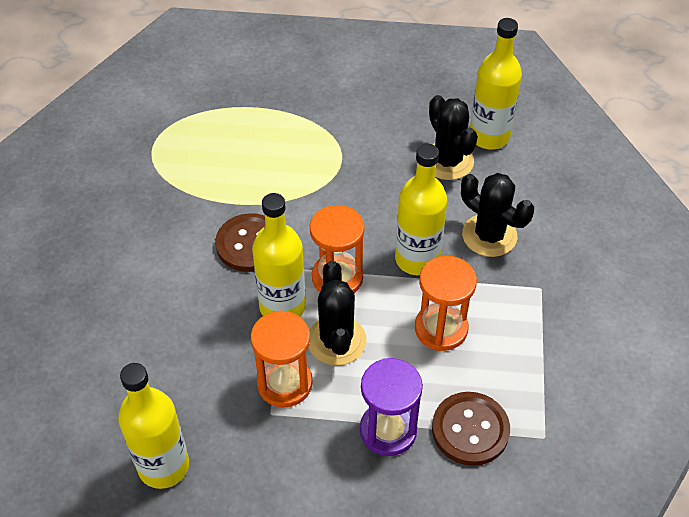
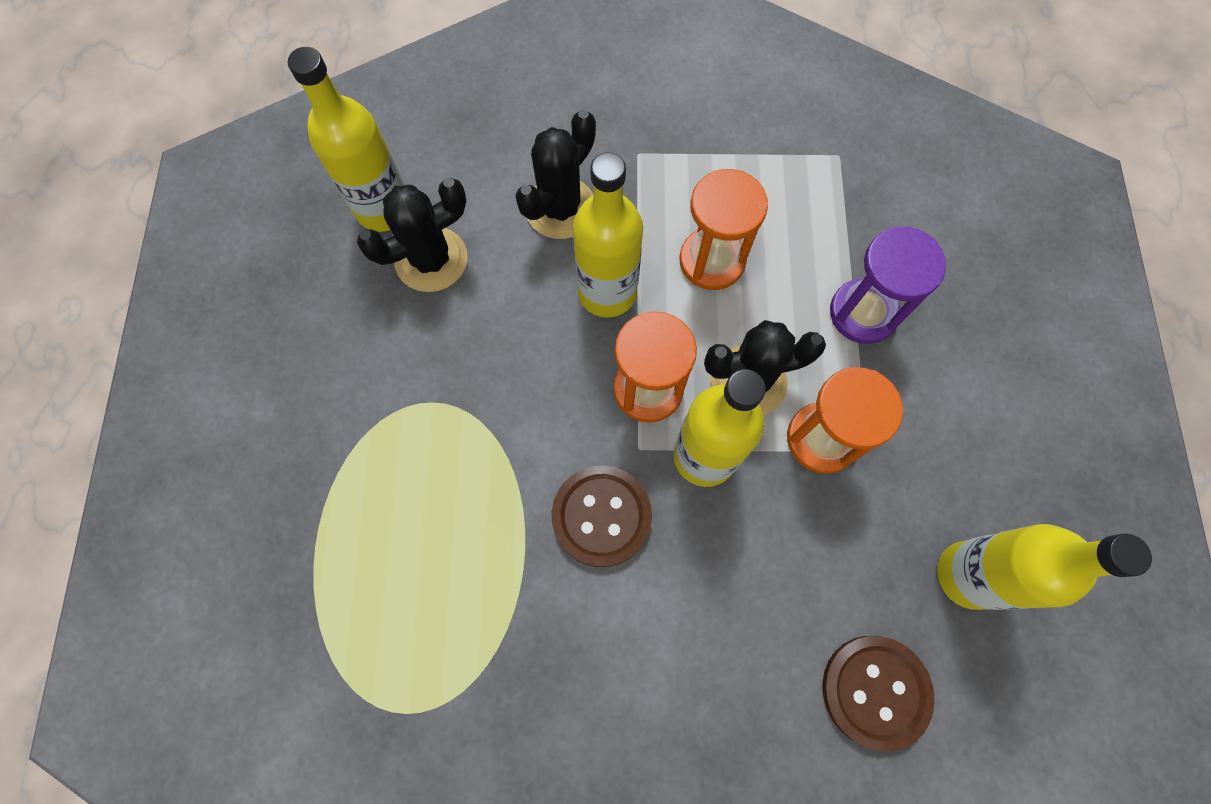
camera: 95 degrees left, 20 degrees up
(470, 430) = (844, 227): brown button -> brown button (875, 691)

